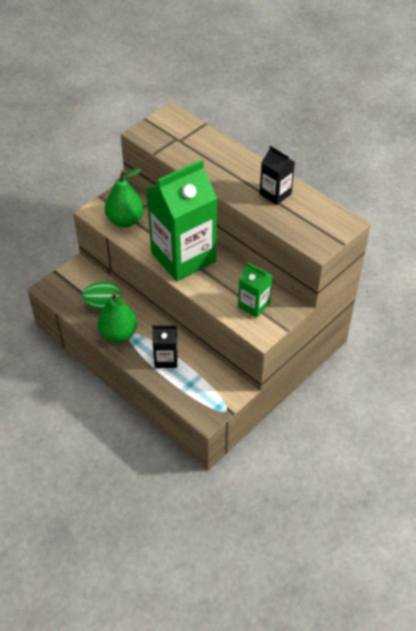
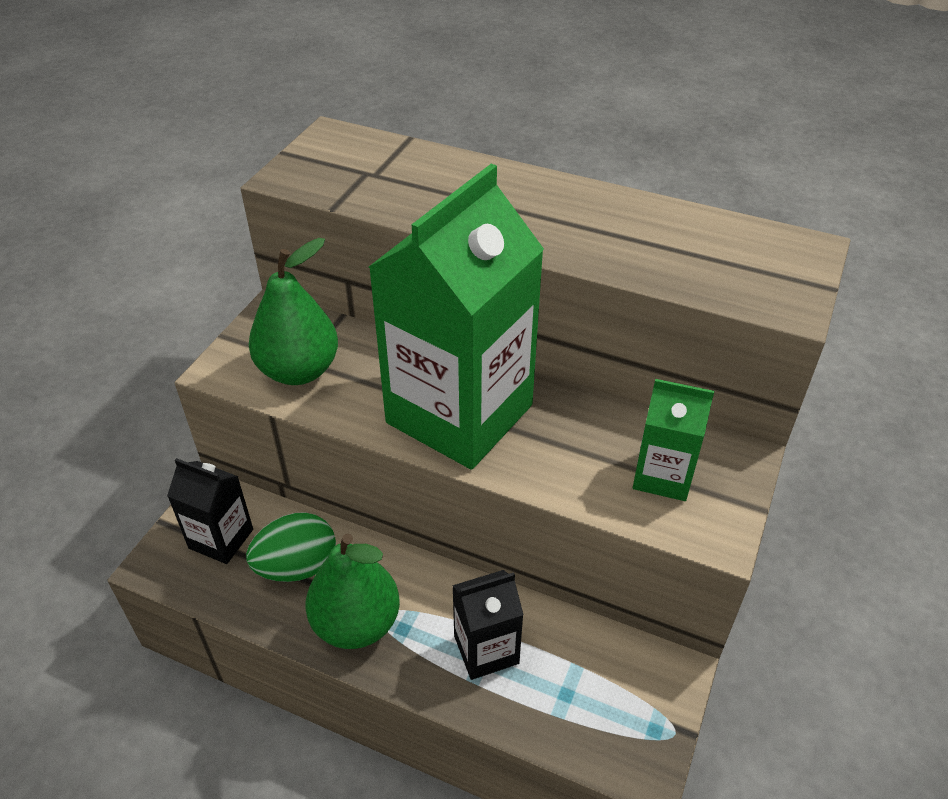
camera: 20 degrees left, 5 degrees down
(275, 194) = (630, 228): black carton -> black carton (221, 539)

